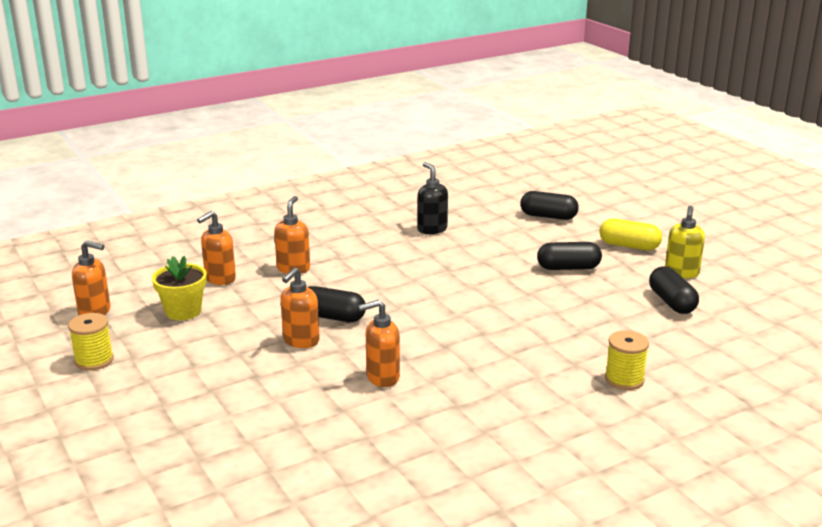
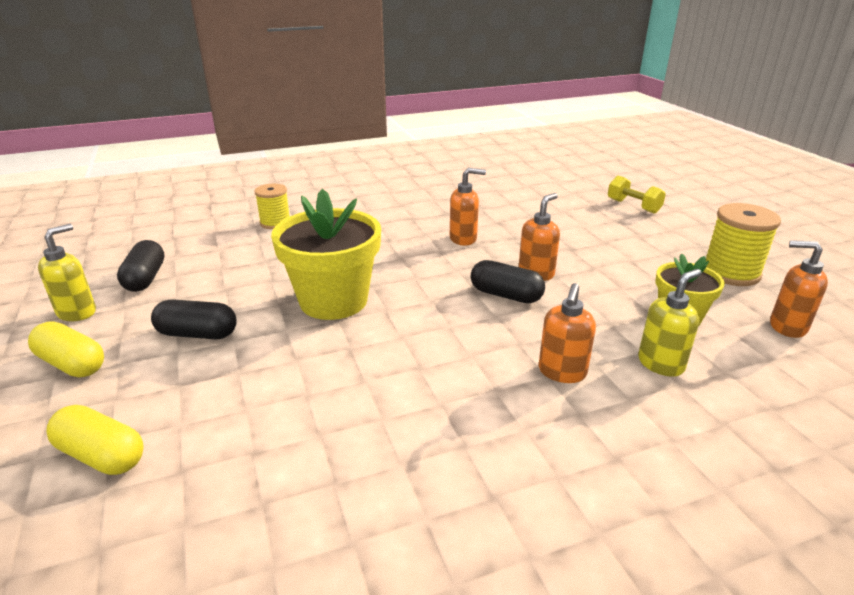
camera: 170 degrees left, 5 degrees up
(94, 360) = (730, 273): yellow spool -> yellow spool, size x1.52
(136, 464) = (633, 206): none -> yellow dumbbell
(220, 279) = (661, 364): orange soap dispenser -> yellow soap dispenser
(432, 229) = (329, 442): black soap dispenser -> none
(484, 299) = (333, 301): none -> yellow flower pot
(548, 216) = (101, 455): black capsule -> yellow capsule

